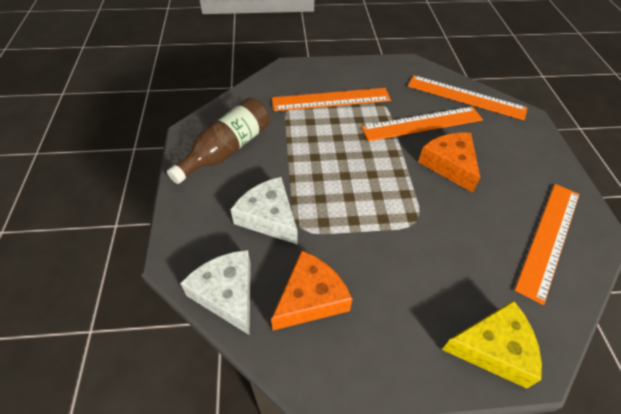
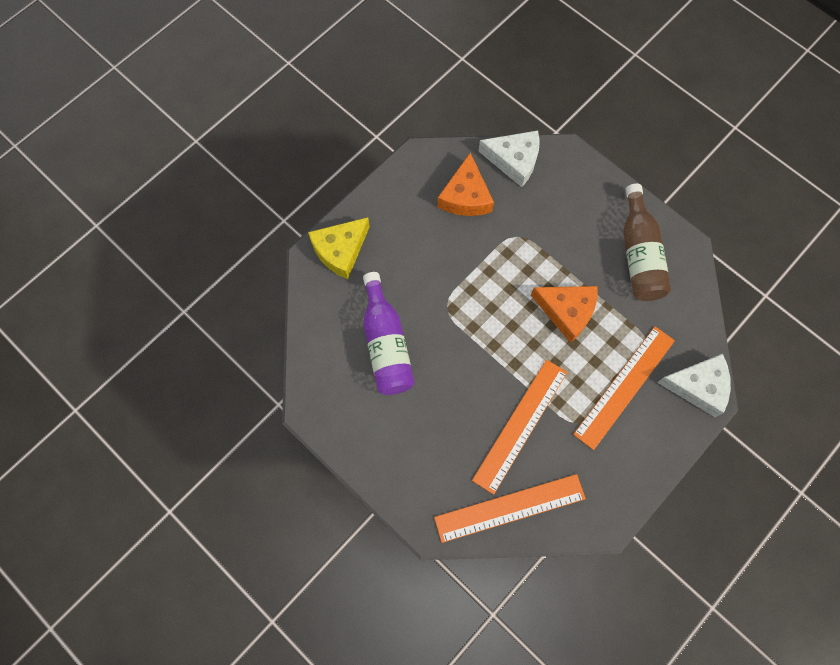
camera: 140 degrees right, 20 degrees up
(268, 217) = (545, 226): white cheese -> white cheese (698, 386)
(449, 165) = (461, 389): orange cheese -> orange cheese (567, 311)
(495, 231) = (386, 344): none -> purple bottle
(548, 238) = (345, 369): orange ruler -> none

